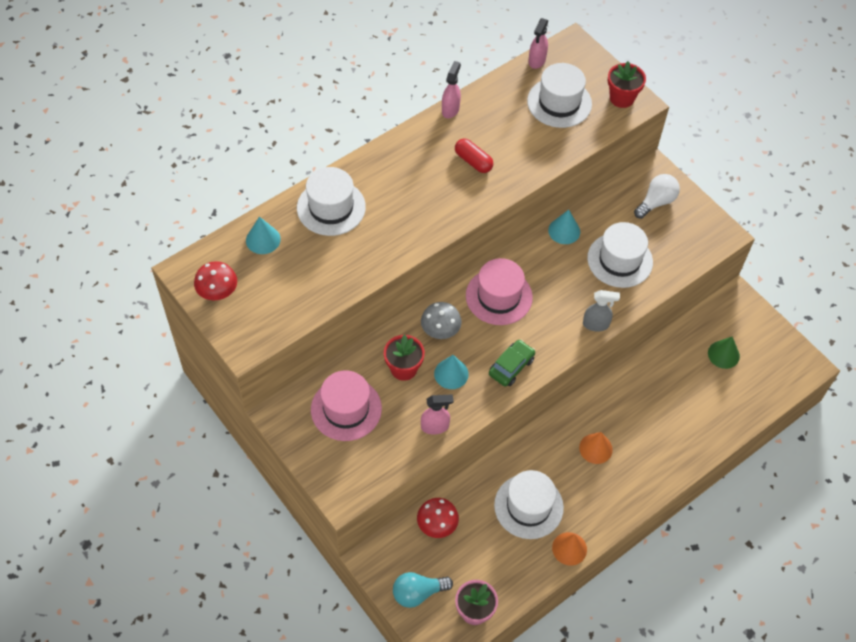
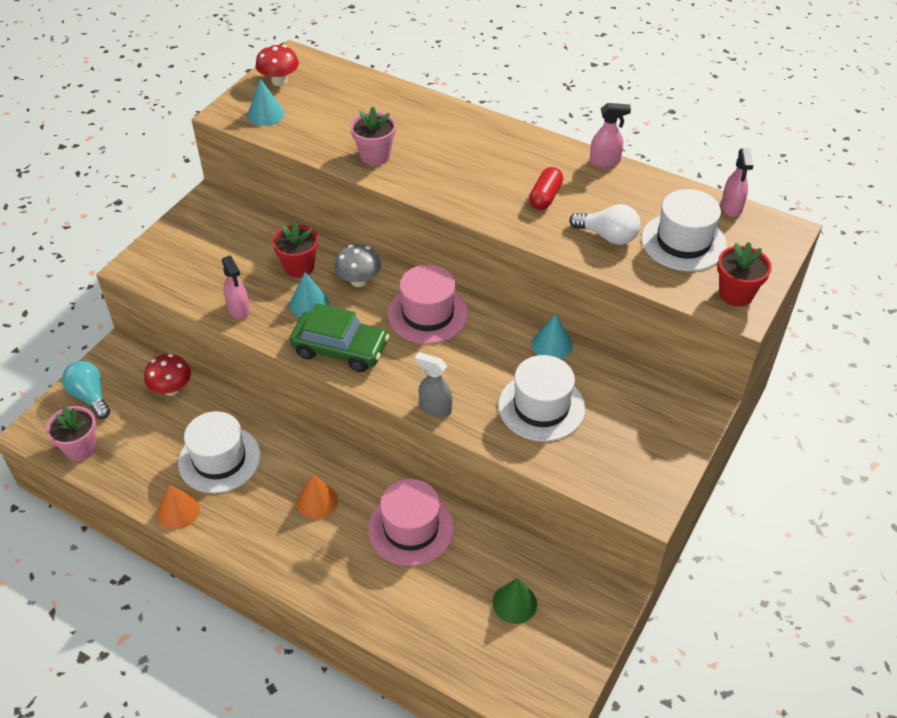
camera: 70 degrees right, 10 degrees down
(263, 239) = (354, 89): turquoise cone -> turquoise cone (265, 114)
(331, 207) = (418, 118): white hat -> none
(346, 409) = (233, 240): pink hat -> pink hat (411, 528)
(366, 254) = (375, 156): none -> pink flower pot
(511, 366) = (340, 349): green car -> green car, size x1.53
(537, 61) = (731, 208): pink spray bottle -> pink spray bottle turned 90 degrees counterclockwise
(596, 324) = (435, 408): grey spray bottle -> grey spray bottle turned 135 degrees clockwise
(656, 202) = (653, 420): white light bulb -> white light bulb (608, 236)

